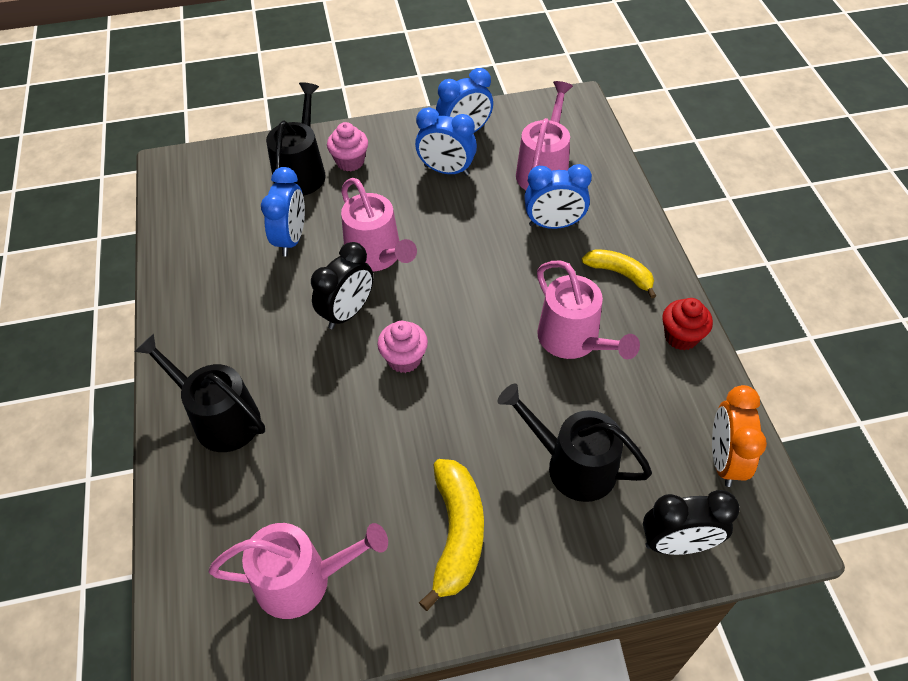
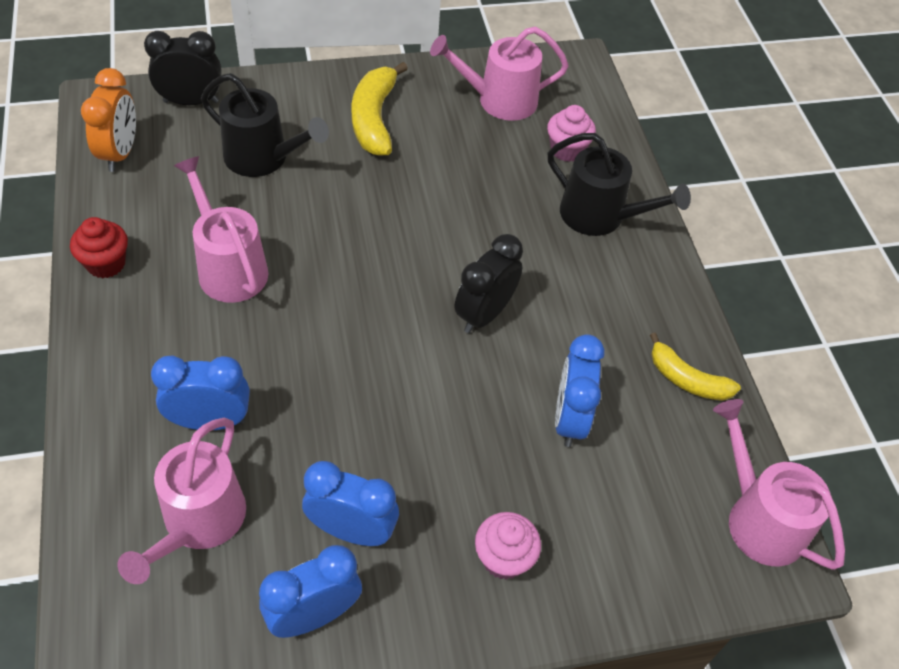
camera: 175 degrees right, 0 degrees up
(301, 172) = (577, 541): black watering can -> none
(377, 255) = (453, 387): pink watering can -> pink watering can (759, 519)
(404, 359) = (418, 259): pink cupcake -> pink cupcake (567, 150)
(620, 274) = (146, 343): yellow banana -> yellow banana (687, 379)

